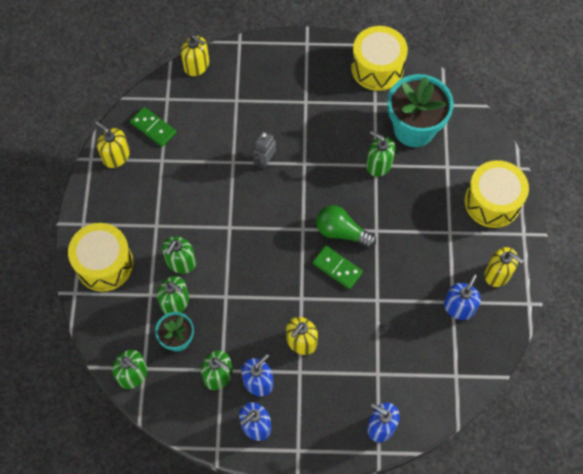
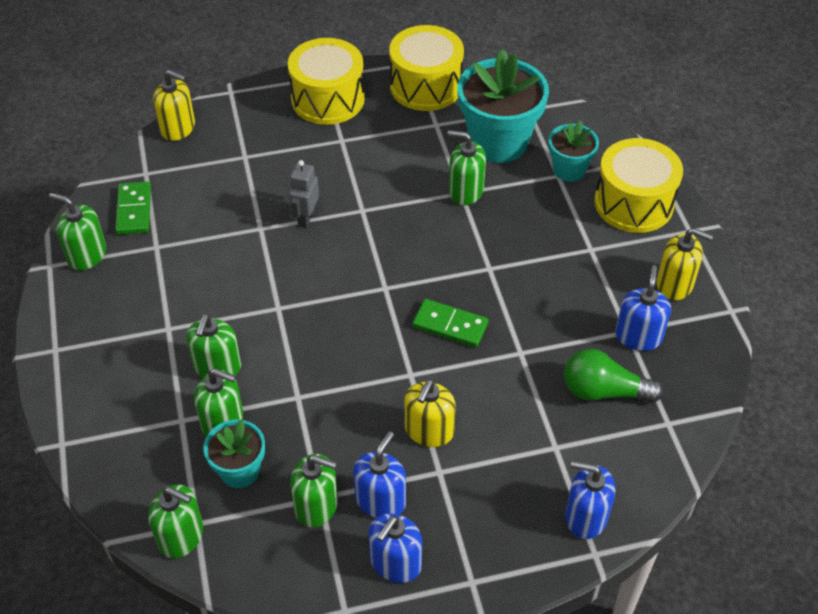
camera: 15 degrees left, 15 degrees down
(104, 264) = (100, 395): yellow drum -> yellow drum (328, 99)
(116, 156) = (87, 255): yellow soap dispenser -> green soap dispenser
(153, 128) = (134, 210): green domino -> green domino turned 60 degrees clockwise
(341, 232) = (441, 280): green light bulb -> green light bulb (603, 391)
(456, 163) = (569, 169): none -> turquoise flower pot

